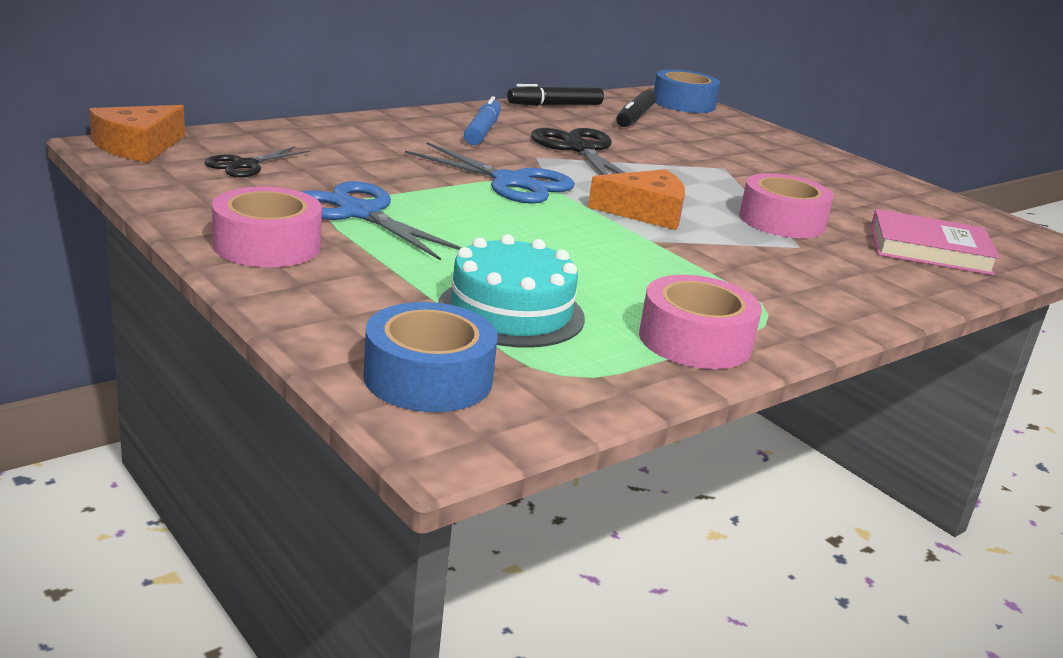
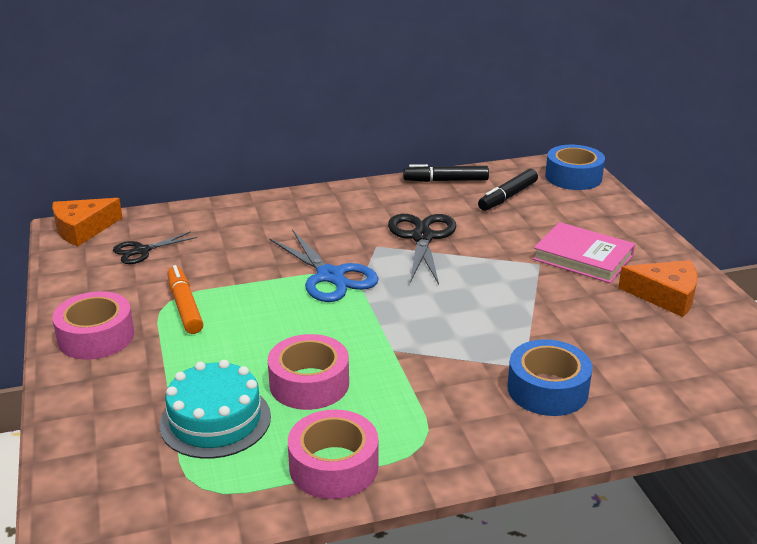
camera: 25 degrees right, 5 degrees up
(359, 213) = (185, 306): blue scissors -> orange marker
(428, 378) = (106, 479): blue tape -> blue tape (547, 389)
(482, 131) = (355, 213): blue marker -> none
(645, 212) = (416, 317): orange cheese -> orange cheese (665, 296)
(781, 221) = (535, 334): pink tape -> pink tape (309, 383)
(929, 250) = (653, 380): pink book -> pink book (583, 257)

